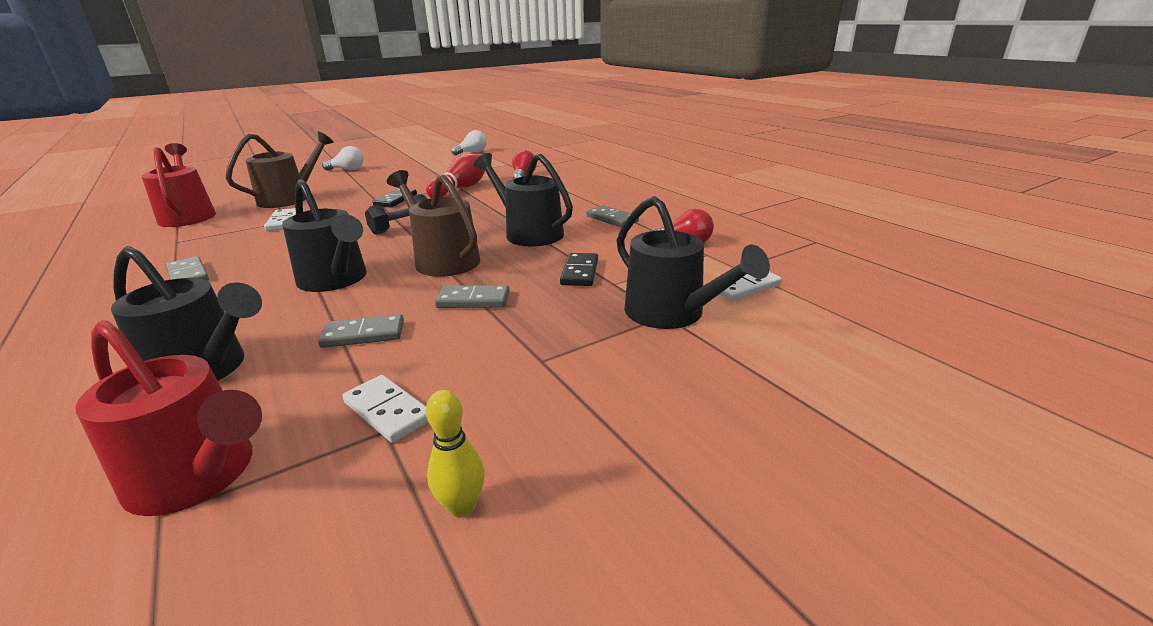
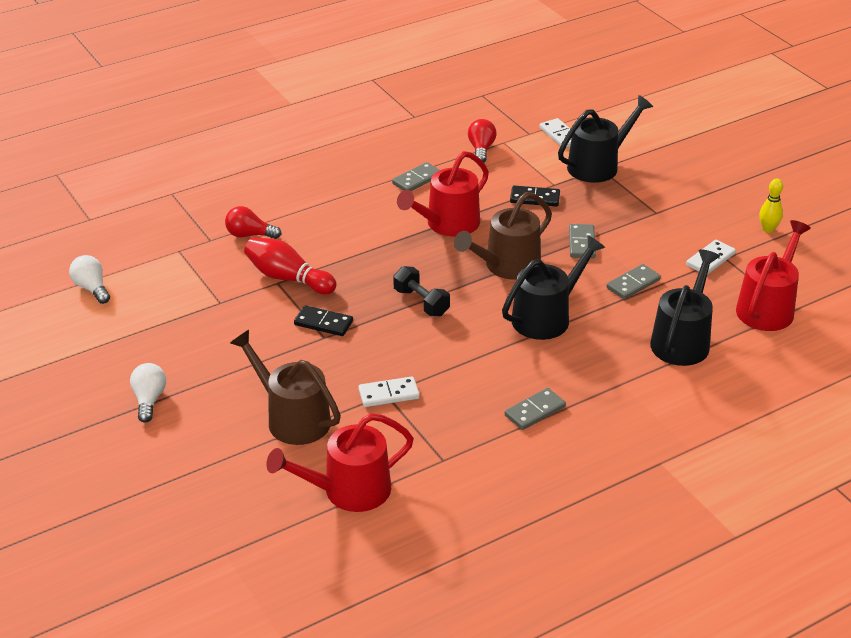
camera: 90 degrees left, 10 degrees up
(363, 334) = (633, 284): grey domino -> grey domino turned 60 degrees clockwise
(529, 233) = (448, 224): black watering can -> red watering can

